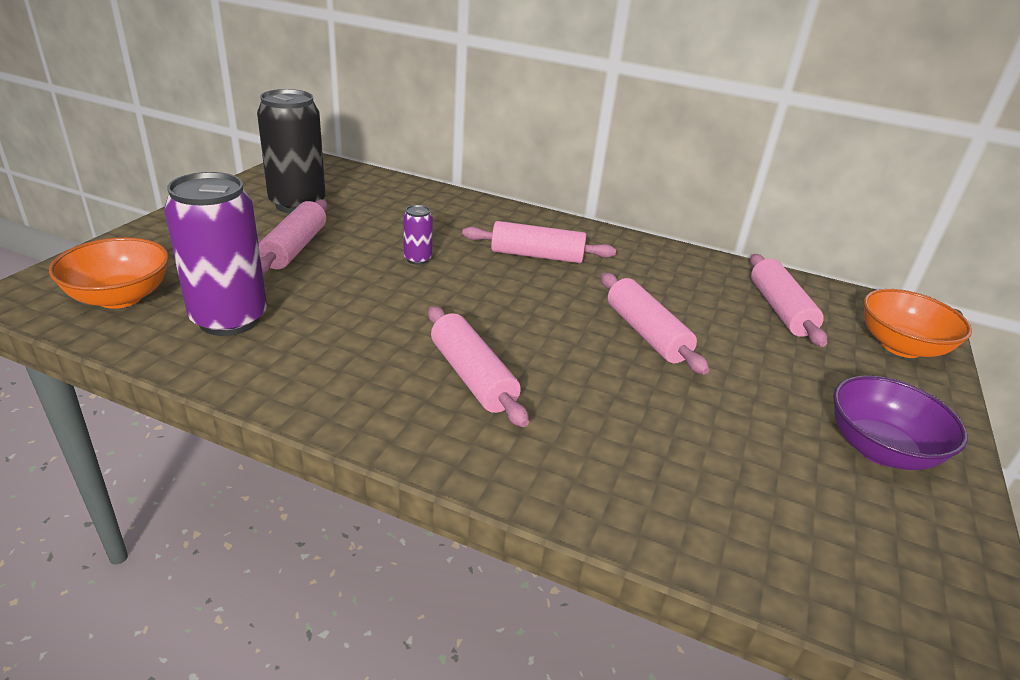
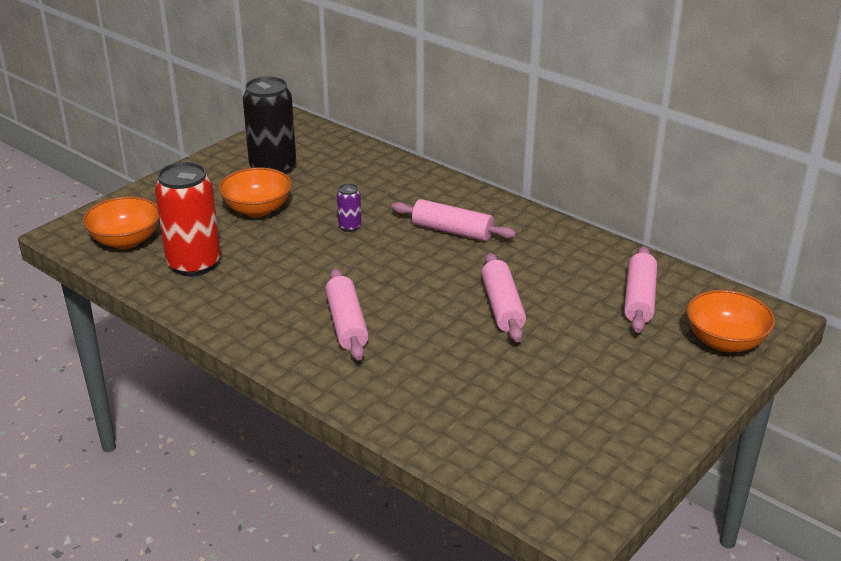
camera: 20 degrees right, 0 degrees up
(229, 319) = (194, 264): purple can -> red can
(295, 248) = (257, 209): pink rolling pin -> orange bowl
(879, 449) = (625, 412): purple bowl -> none

